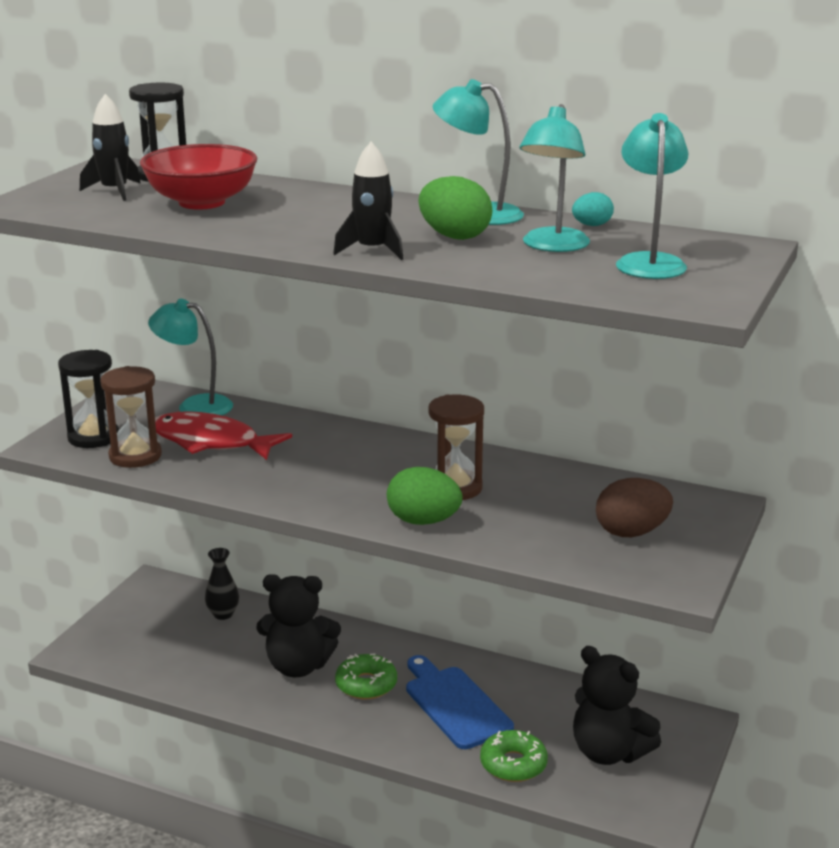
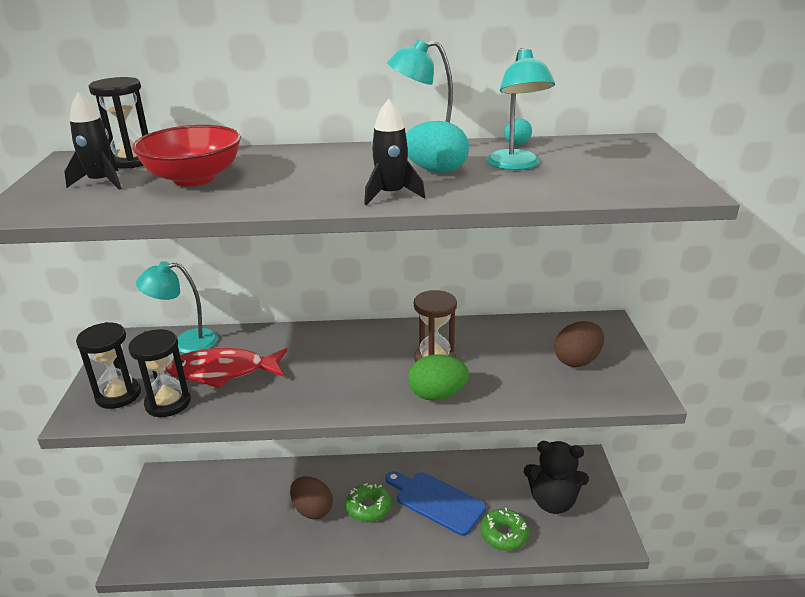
camera: 25 degrees left, 5 degrees up
(135, 456) = (168, 403): brown hourglass -> black hourglass
(223, 614) = (231, 485): black vase -> none
(298, 666) = (312, 510): black teddy bear -> brown egg
(454, 236) = (436, 171): green egg -> turquoise egg
(649, 262) = (597, 165): turquoise lamp -> none

